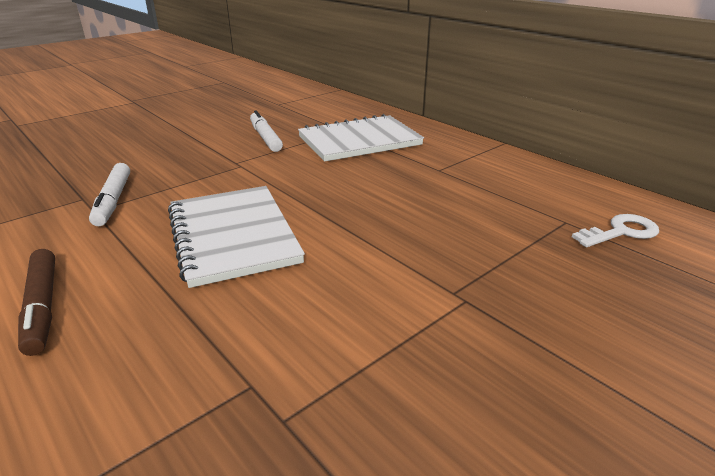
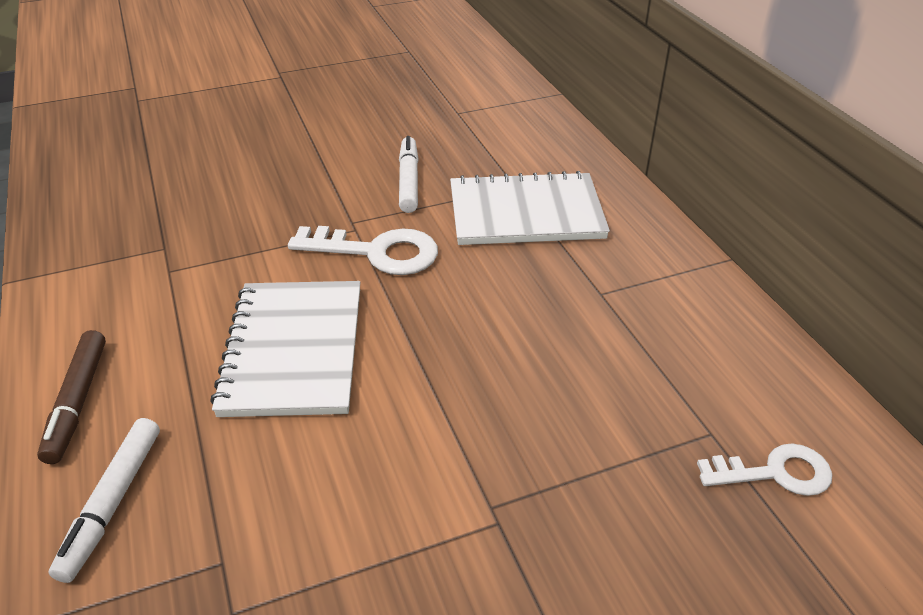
camera: 20 degrees right, 10 degrees up
(113, 200) = (194, 259): white marker -> white marker (113, 502)
(265, 174) = (376, 252): none -> white key

